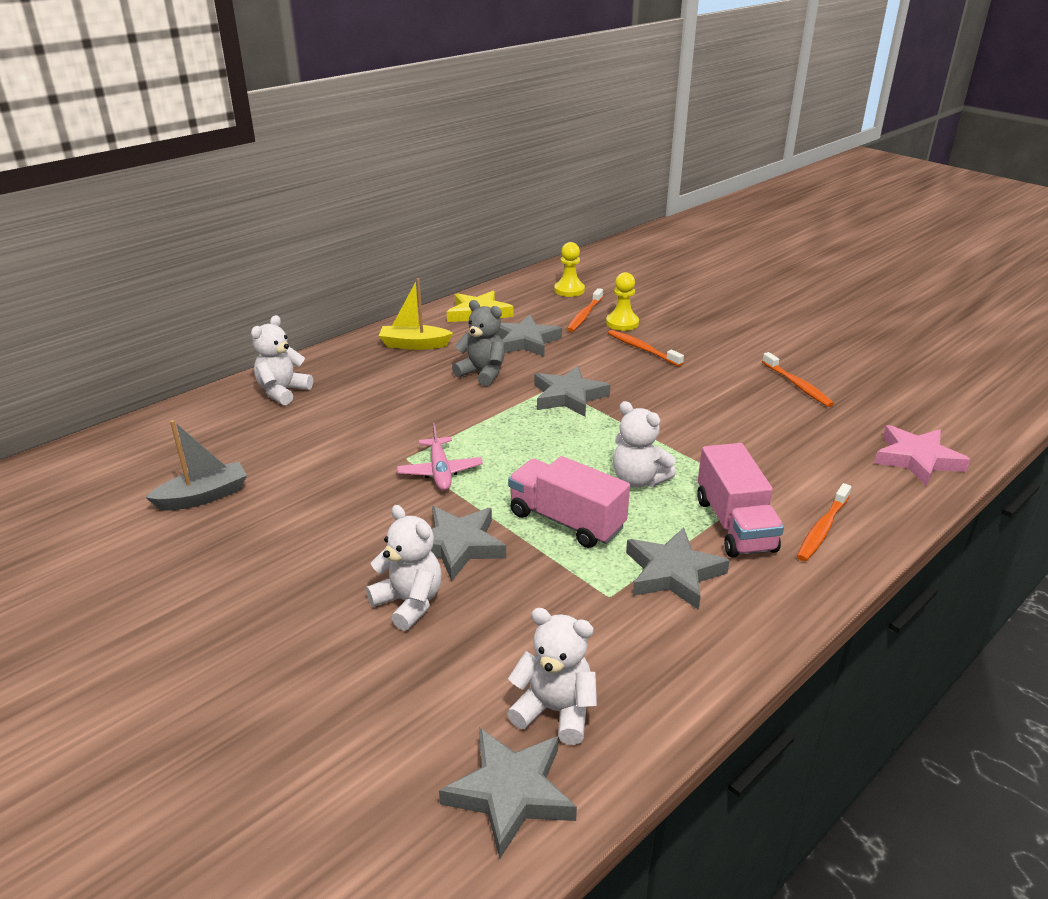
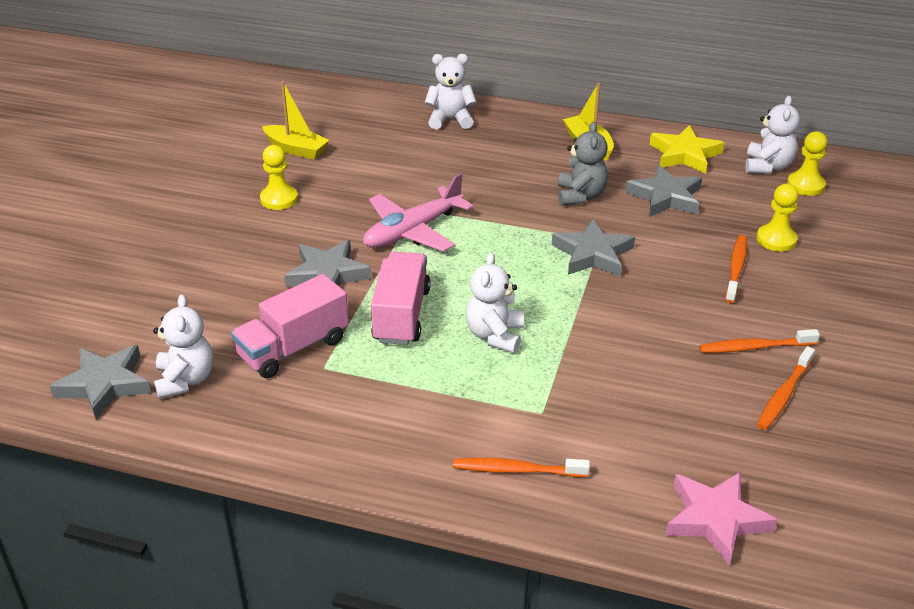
camera: 60 degrees right, 5 degrees up
(203, 496) = (296, 149): grey boat -> yellow boat
(284, 537) = (279, 199): none -> yellow pawn
(409, 602) = (250, 277): white teddy bear -> white teddy bear (767, 166)
(440, 471) = (412, 231): pink plane -> pink plane, size x1.54
(584, 315) = (762, 212): orange toothbrush -> orange toothbrush (754, 347)
(673, 573) = (377, 393): grey star -> none
(734, 524) = (475, 411): pink truck -> pink truck (293, 348)

